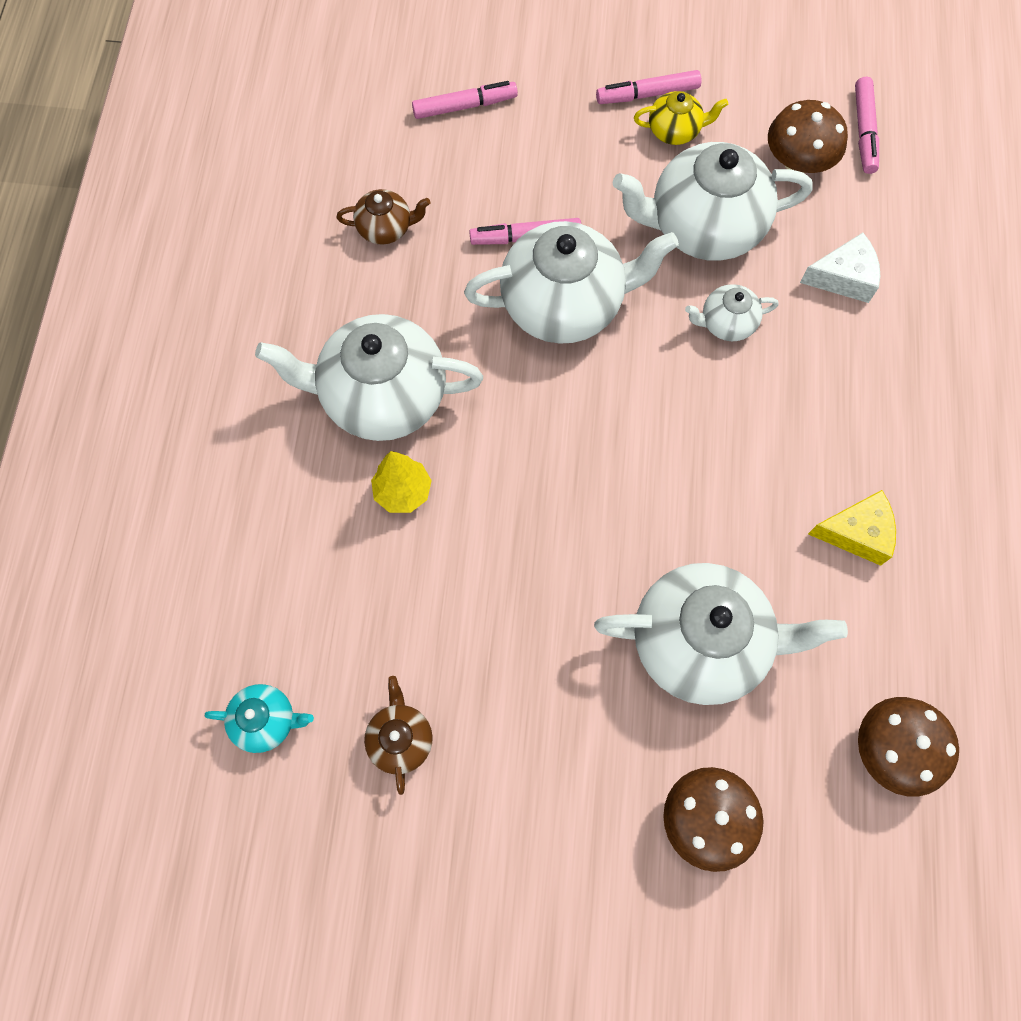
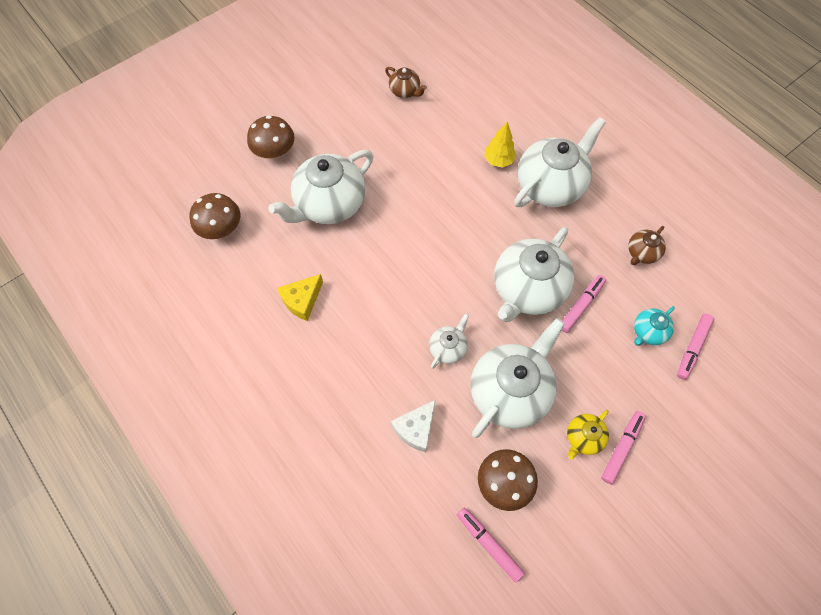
camera: 135 degrees right, 5 degrees down
(266, 721) = (454, 62): turquoise teapot -> turquoise teapot (648, 332)

